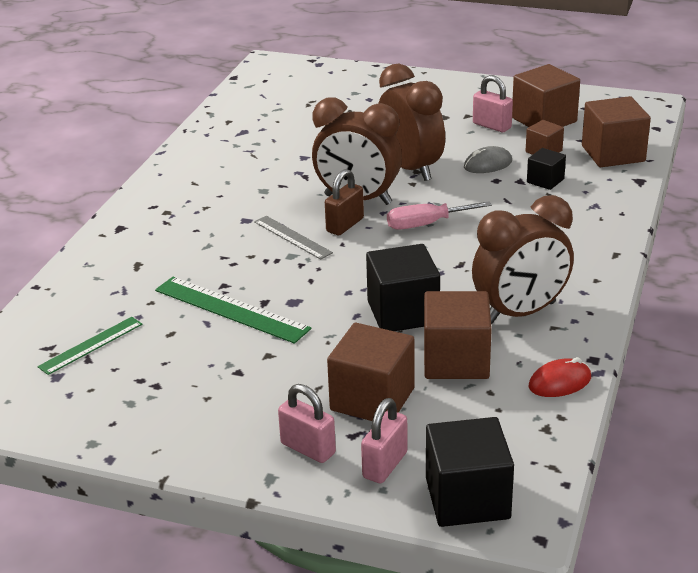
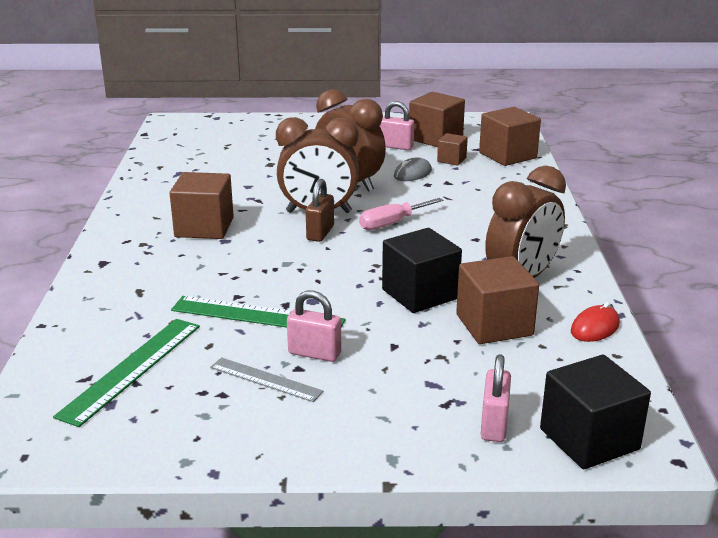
camera: 20 degrees left, 5 degrees down
(91, 345) = (131, 369): green ruler -> green ruler, size x1.59
(292, 237) = (278, 248): grey ruler -> grey ruler (266, 379)
(308, 448) = (411, 424): pink padlock -> pink padlock (314, 353)
(372, 399) = (442, 370): brown cube -> brown cube (204, 227)
(545, 181) = (468, 180): black cube -> none

